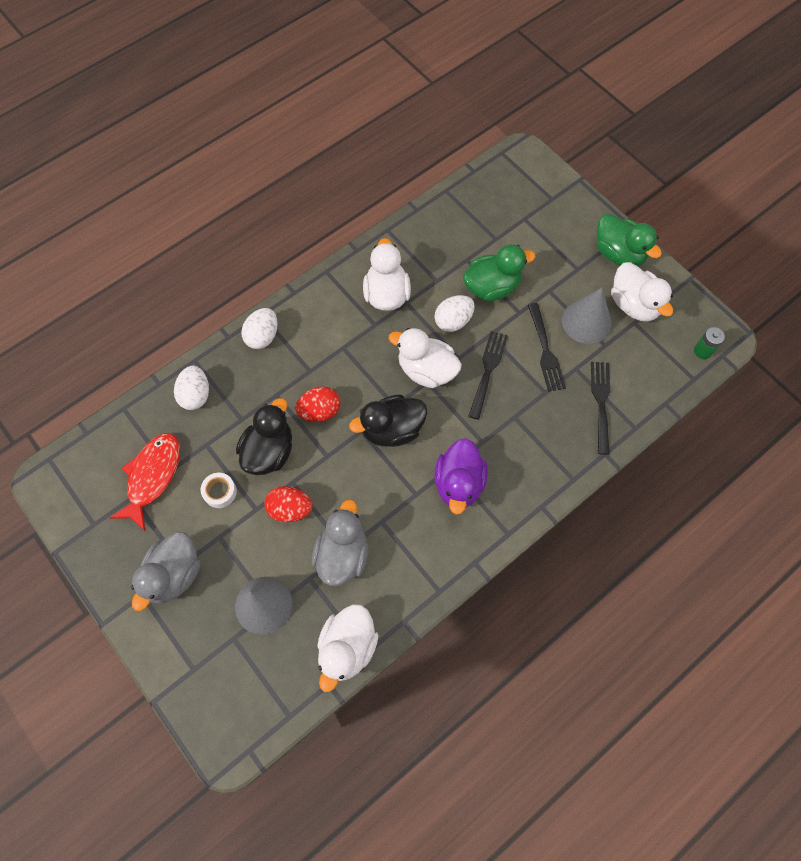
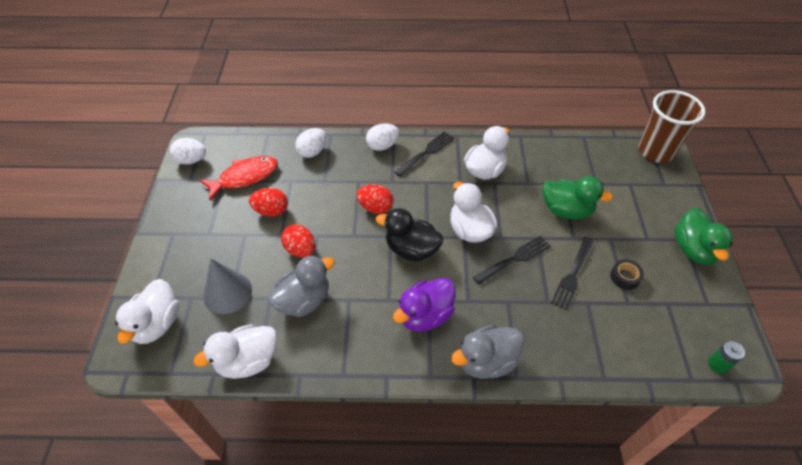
camera: 40 degrees right, 15 degrees down
(174, 575) = (199, 236): grey duck -> grey duck (486, 361)
(220, 492) = (271, 211): white tape -> red egg
(269, 451) = (322, 209): black duck -> none
(453, 321) = (517, 213): white egg -> white egg (191, 160)
(520, 165) = (655, 151): none -> brown cup
(586, 321) = (625, 277): grey cone -> black tape
(601, 403) = (589, 340): black fork -> black fork (426, 153)
(634, 305) = (678, 291): white duck -> white duck (157, 324)

